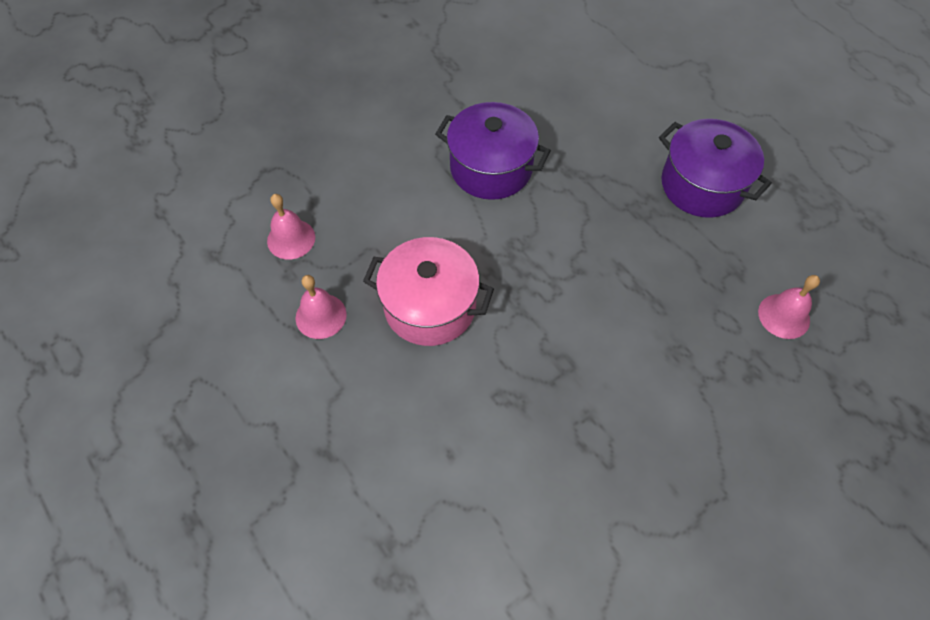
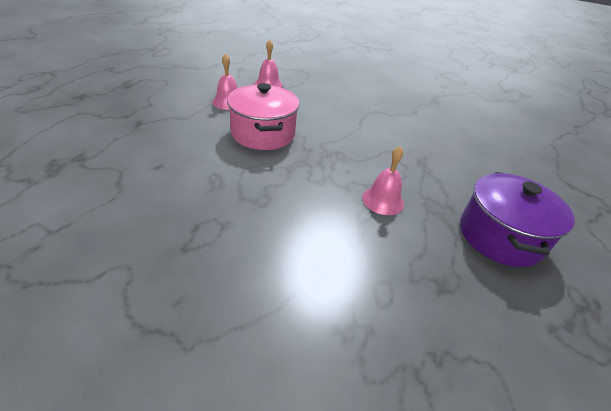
camera: 55 degrees right, 20 degrees down
(491, 168) = (384, 132): purple pot -> none
(784, 316) = (433, 342): pink bell -> pink bell (383, 200)

